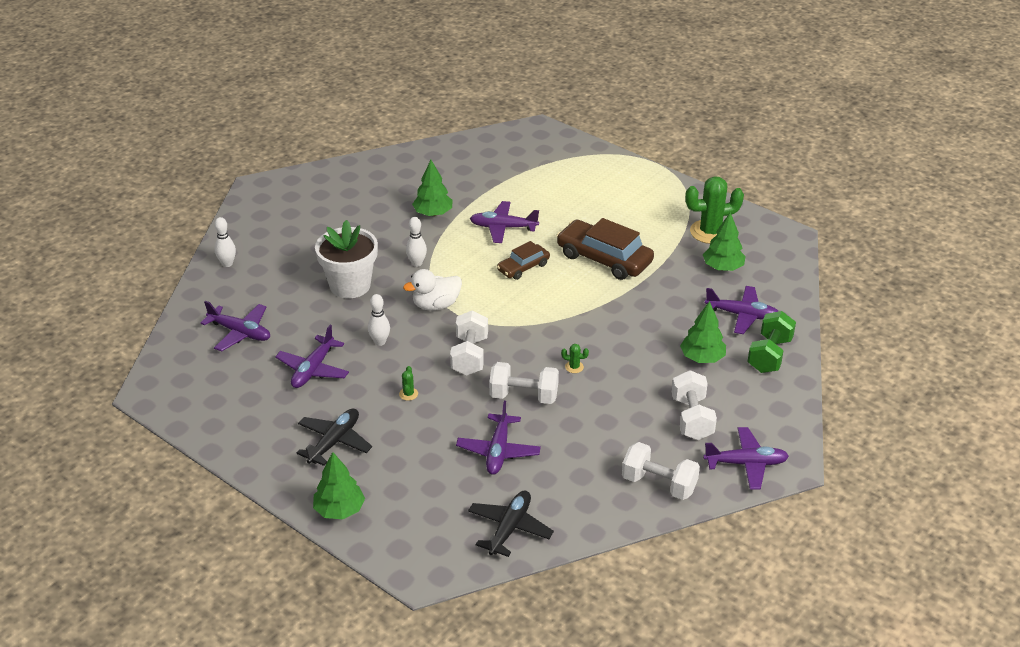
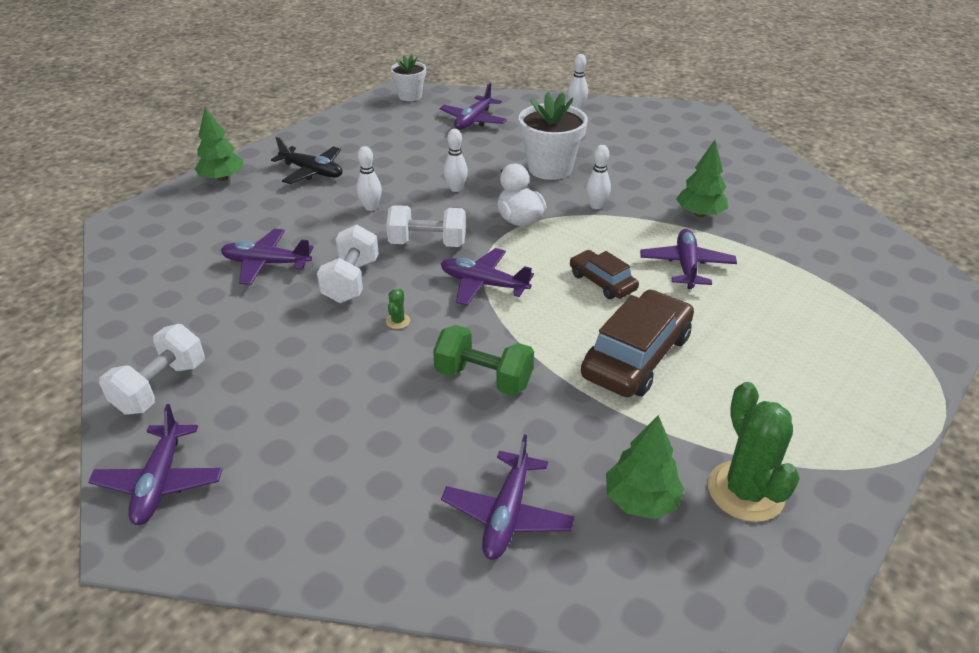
camera: 90 degrees right, 0 degrees up
(165, 382) = (410, 96): none -> white flower pot
(313, 369) = (417, 156): purple plane -> purple plane (483, 284)
(408, 394) = (371, 207): green cactus -> white bowling pin
(510, 528) = (149, 271): black plane -> none
(692, 418) = (272, 429): white dumbbell -> none
(702, 358) = (401, 451): green tree -> none
(769, 355) = (398, 543): green dumbbell -> green dumbbell (483, 378)

